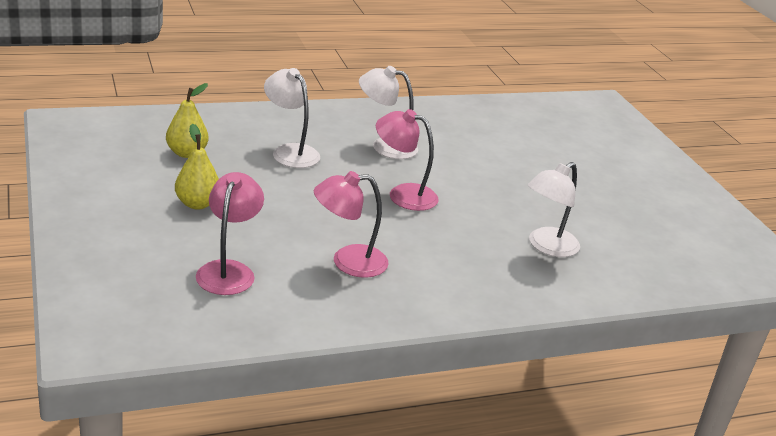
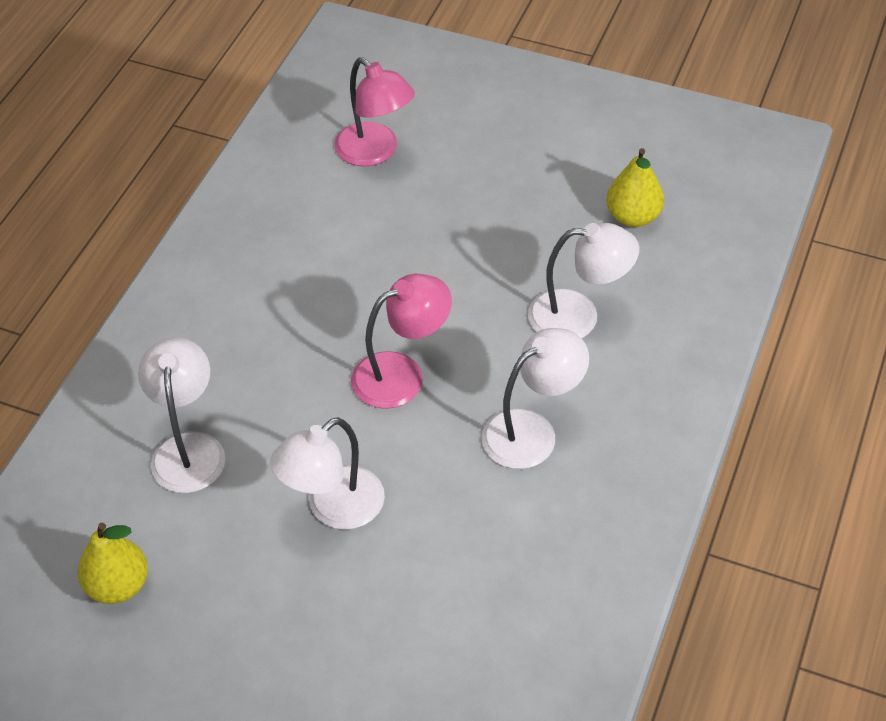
camera: 135 degrees right, 20 degrees up
(197, 204) = (512, 180): yellow pear -> yellow pear (118, 585)
(348, 262) = (315, 246): pink lamp -> none
(508, 187) = (333, 508): none -> white lamp

